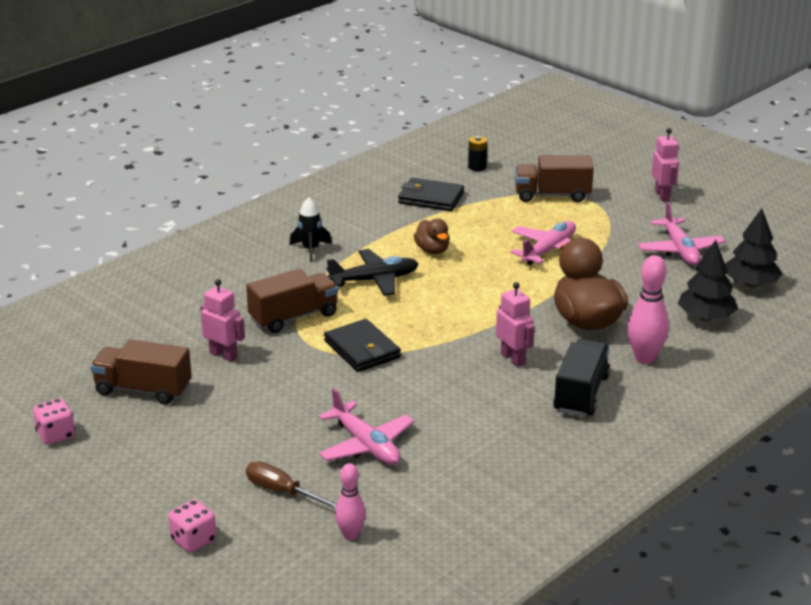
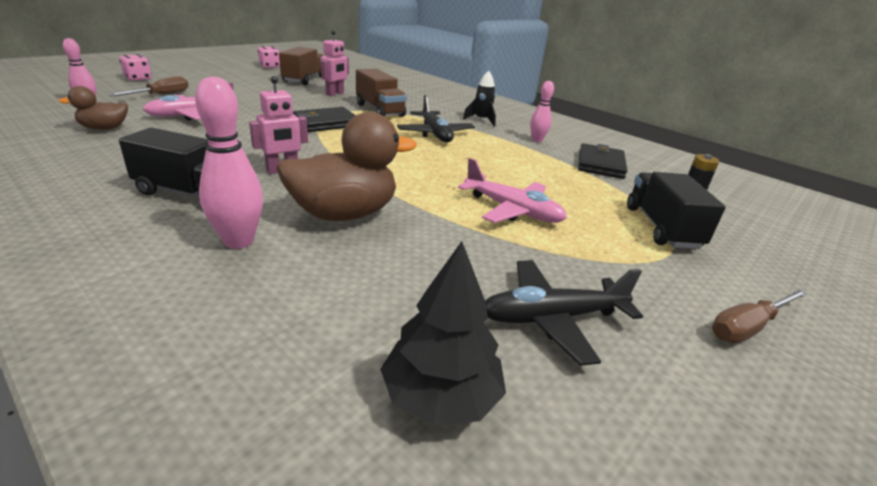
camera: 85 degrees right, 0 degrees up
(372, 222) = (537, 140): none -> pink bowling pin
(432, 250) = (494, 157): brown duck -> brown duck (104, 128)
(552, 195) = (661, 227): brown truck -> black truck
(662, 195) = (747, 327): pink robot -> brown screwdriver
(680, 250) = (552, 318): pink plane -> black plane
(706, 317) = (327, 312): black tree -> none

